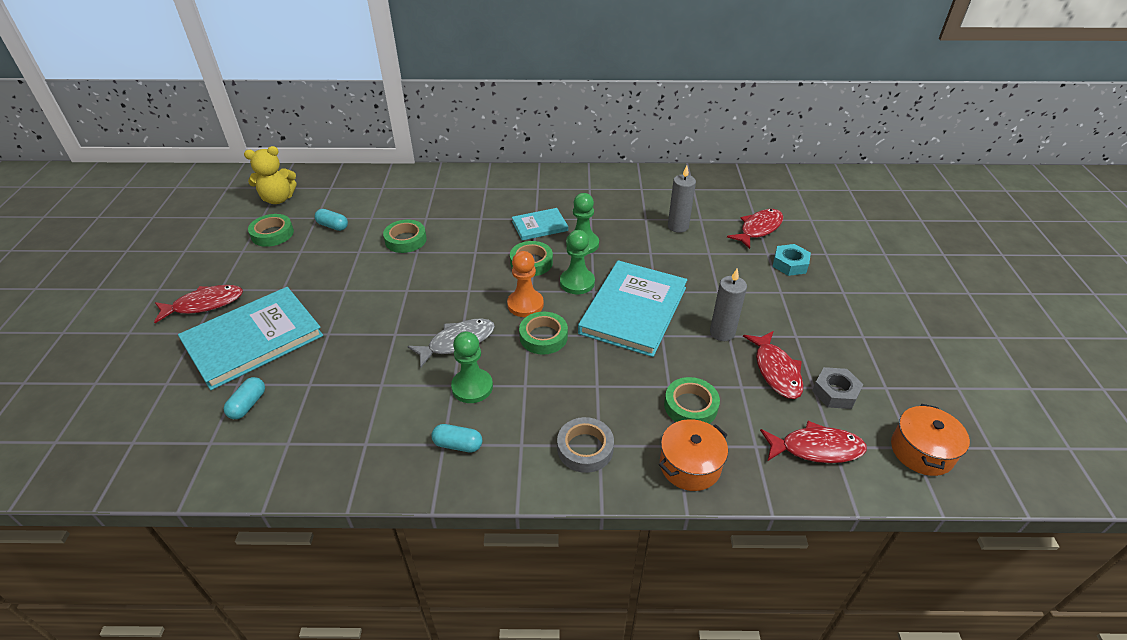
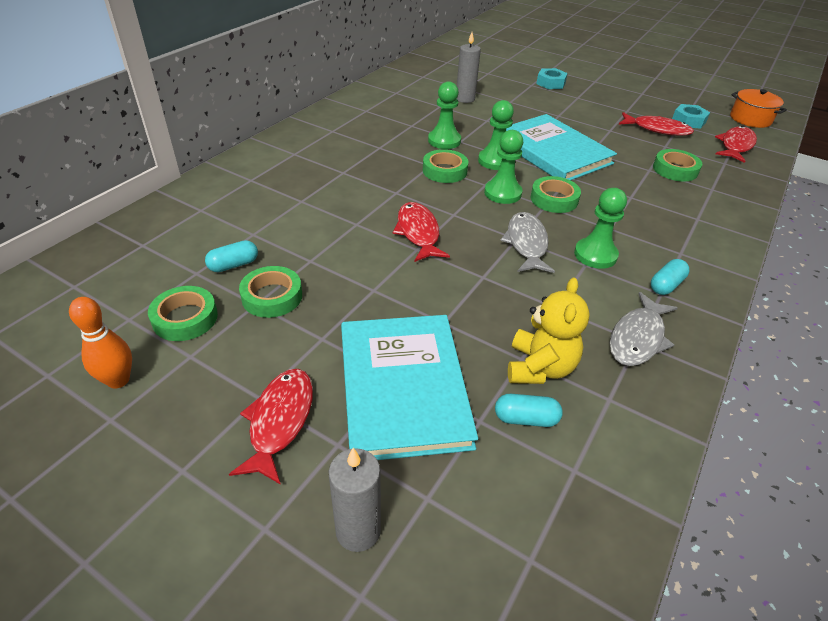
camera: 60 degrees left, 0 degrees up
(212, 238) = (118, 380): none -> orange bowling pin
(248, 404) = (525, 419): turquoise capsule -> turquoise capsule turned 45 degrees counterclockwise
(278, 199) = (104, 293): yellow teddy bear -> yellow teddy bear (539, 368)
(369, 442) = (638, 338): none -> grey fish
(405, 240) = (327, 224): green tape -> green tape (272, 296)
(525, 304) = (502, 193): orange pawn -> green pawn
(539, 226) = (394, 149): turquoise book -> none
(585, 448) = (699, 225): grey tape -> none
(690, 465) = (733, 191): orange pot -> none
(722, 333) = (605, 131): grey candle -> grey candle (358, 530)
(758, 229) = (500, 76): red fish -> red fish (418, 233)
(835, 392) = (688, 121): grey nut -> turquoise nut

